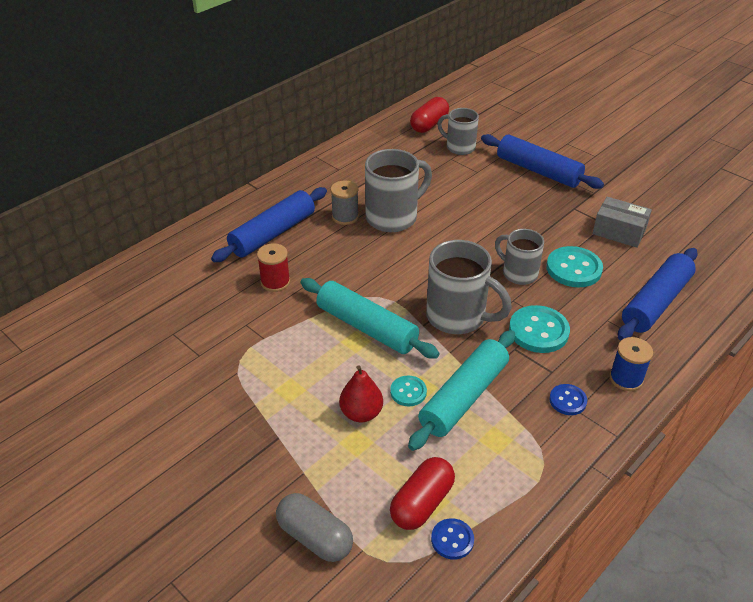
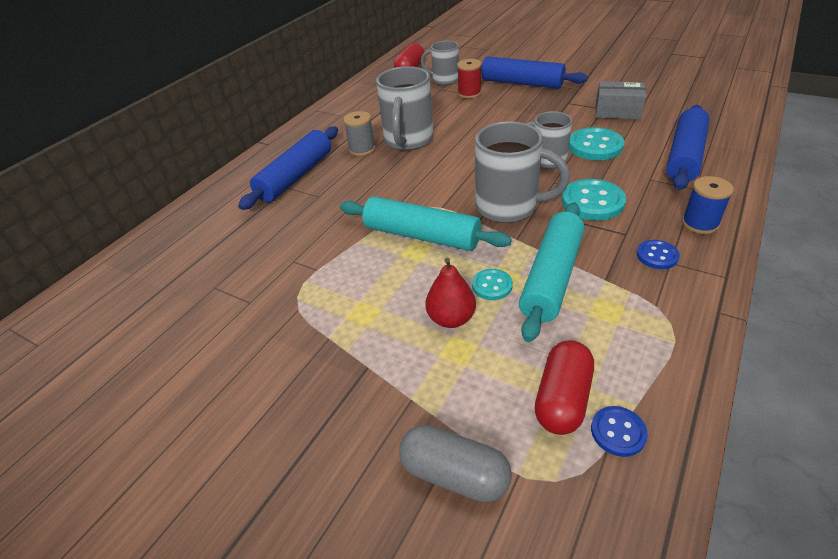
camera: 10 degrees left, 0 degrees up
(275, 282) = (312, 216): red spool -> red spool (469, 93)
(393, 217) = (408, 141): grey mug -> grey mug turned 150 degrees clockwise

